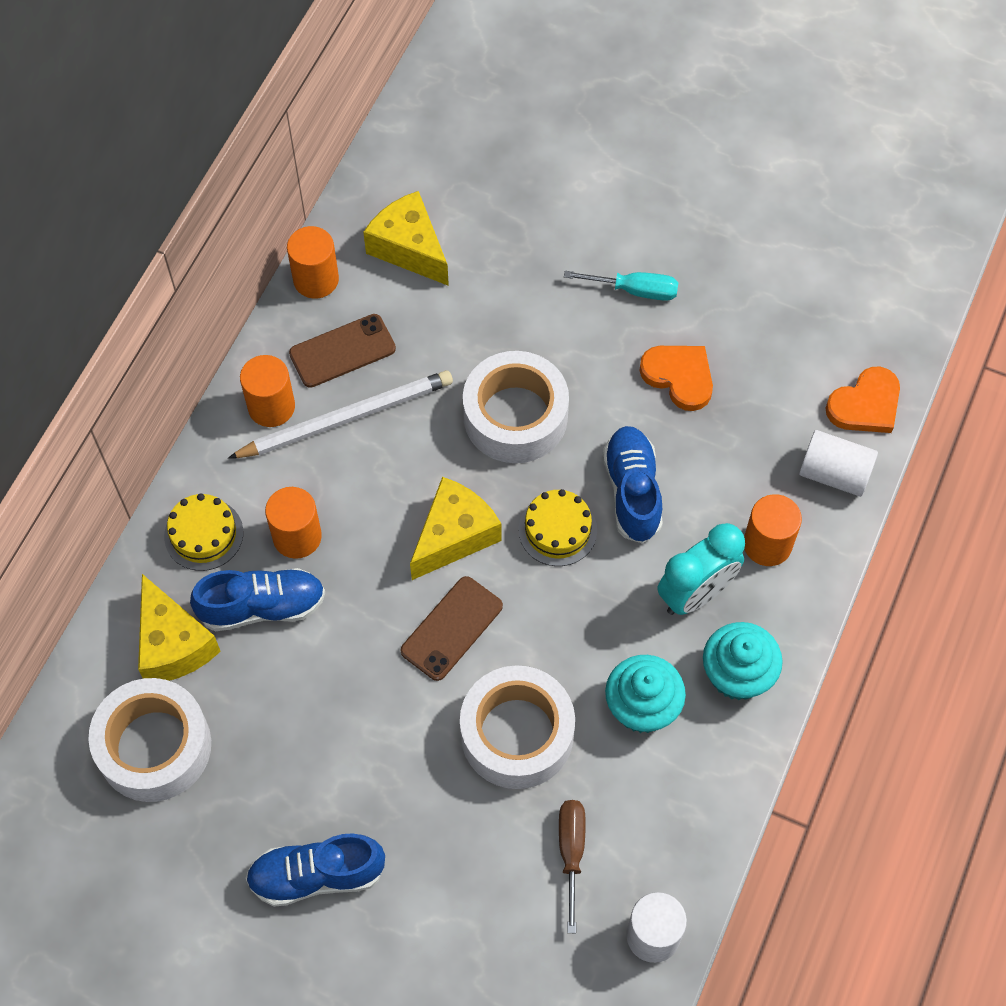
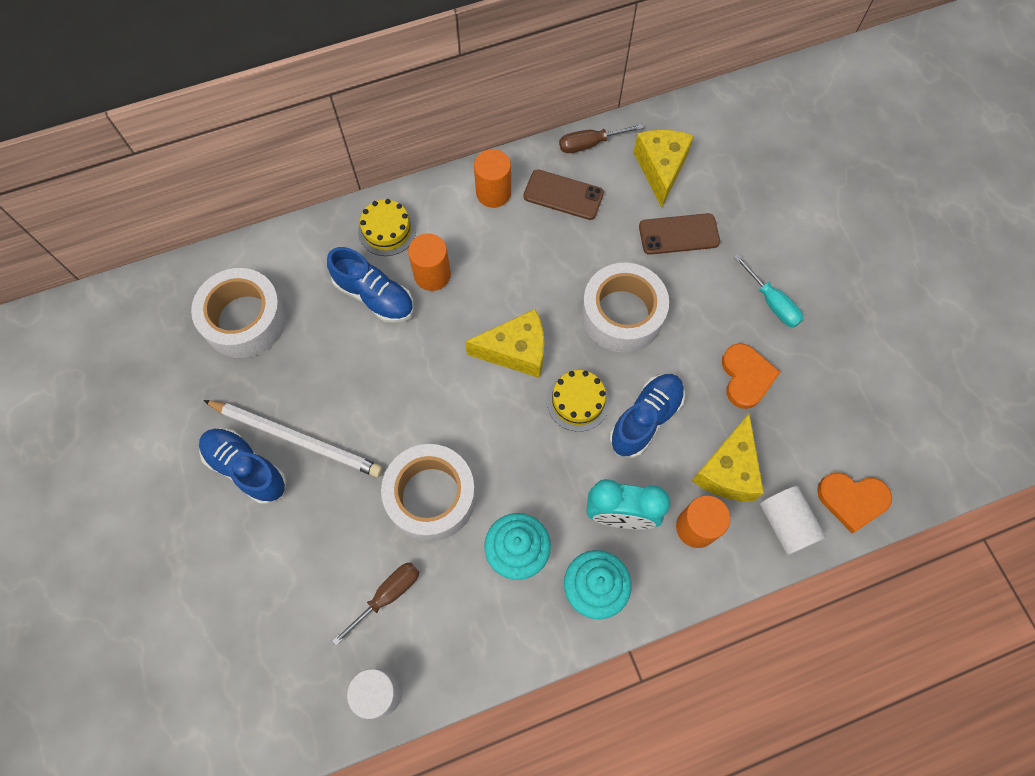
camera: 45 degrees right, 5 degrees up
(173, 644) = (310, 275): yellow cheese -> yellow cheese (728, 470)
(316, 279) = (590, 144): orange cylinder -> brown screwdriver
(346, 418) = (527, 233): white pencil -> white pencil (297, 439)
(452, 628) = (459, 402): brown phone -> brown phone (679, 234)

